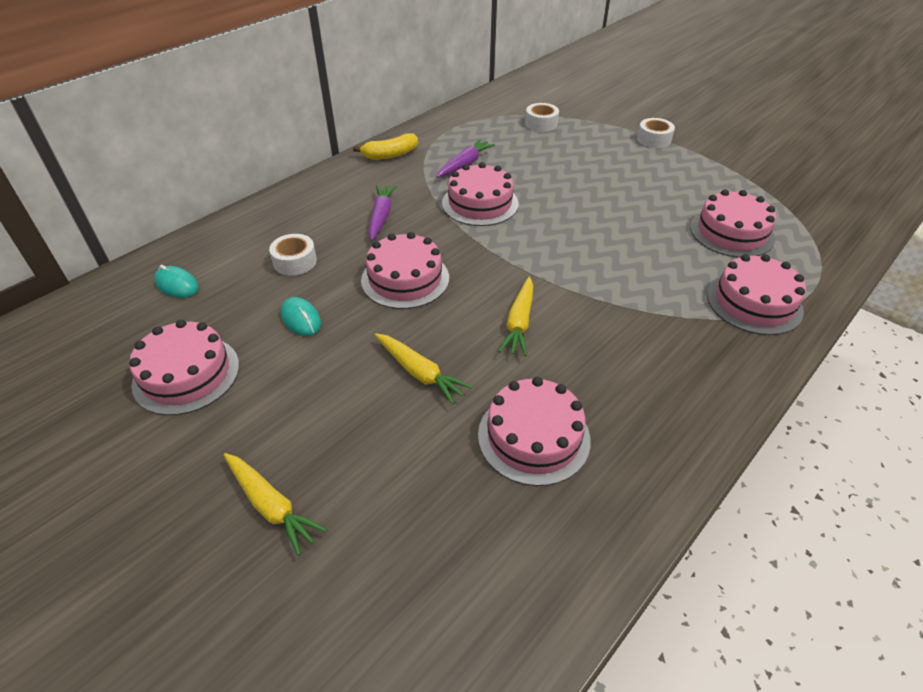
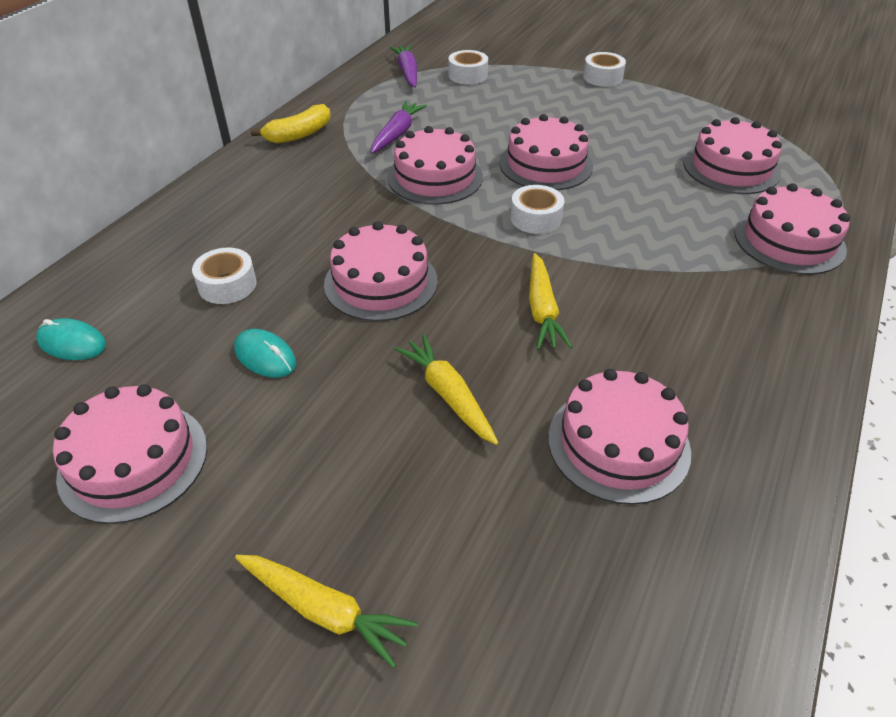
camera: 15 degrees left, 0 degrees up
(381, 217) = (318, 211): purple carrot -> purple carrot (407, 72)
(420, 373) = (448, 395): yellow carrot -> yellow carrot turned 150 degrees counterclockwise
(546, 249) = (536, 218): none -> white tape
(573, 206) = (545, 164): none -> pink cake

